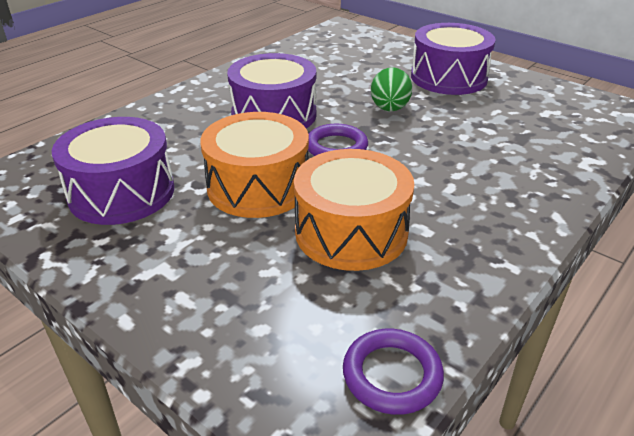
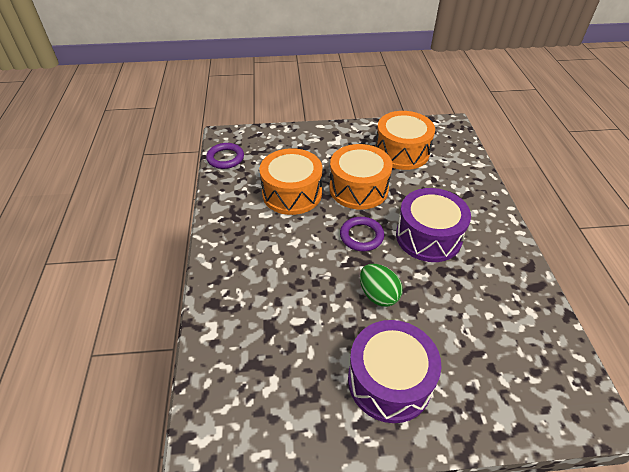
camera: 135 degrees right, 10 degrees up
(122, 192) = (401, 152): purple drum -> orange drum

